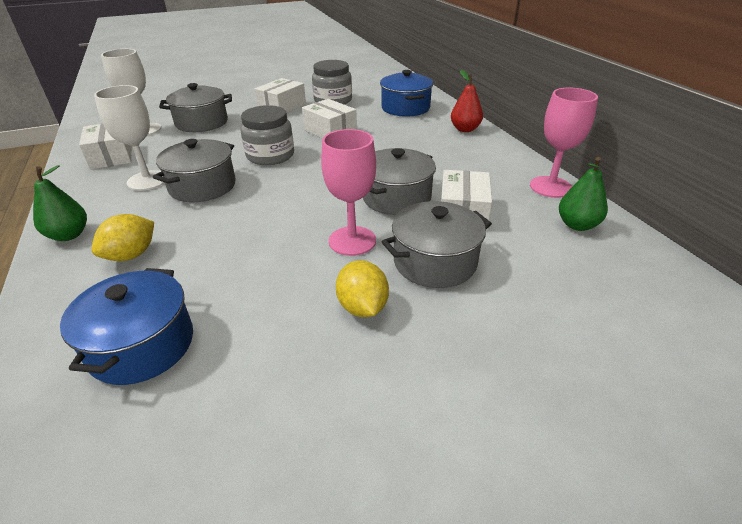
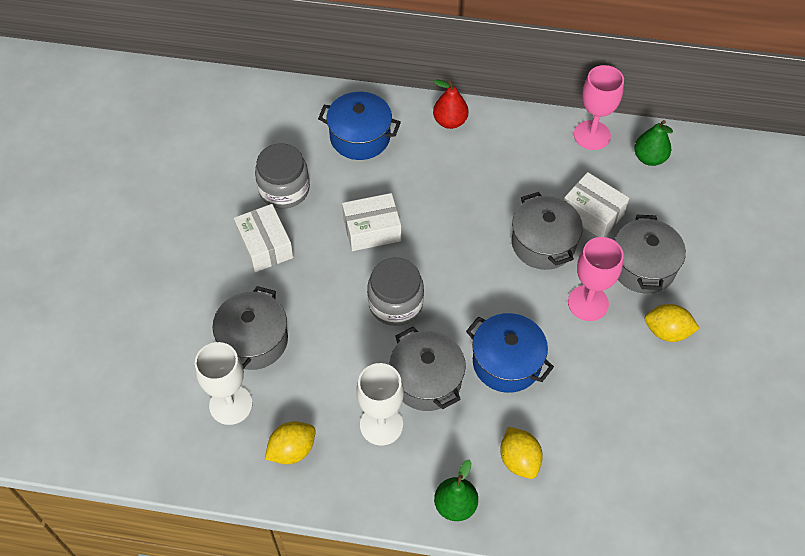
camera: 60 degrees left, 20 degrees up
(111, 156) = (292, 450): white box -> yellow lemon
(142, 345) = (638, 470): blue pot -> blue pot (506, 362)

